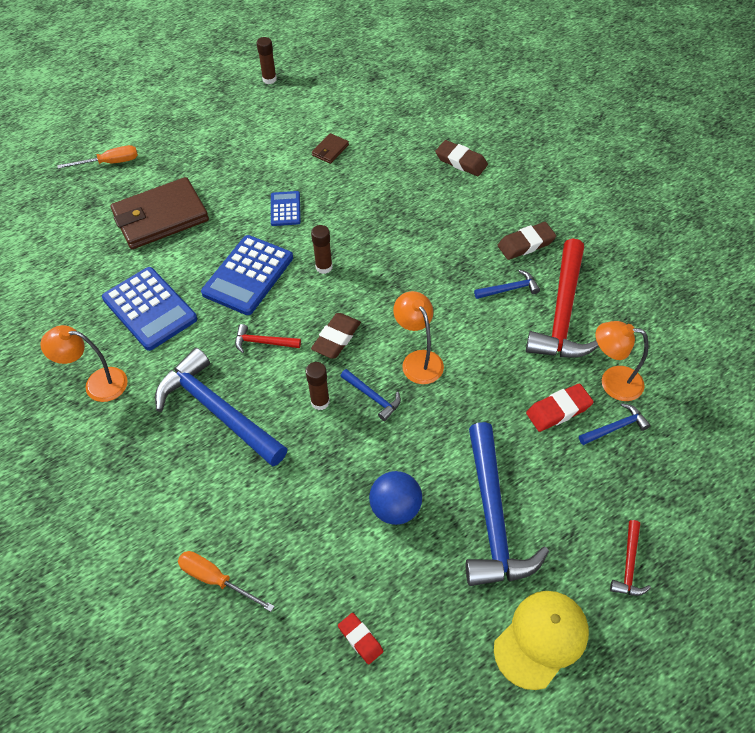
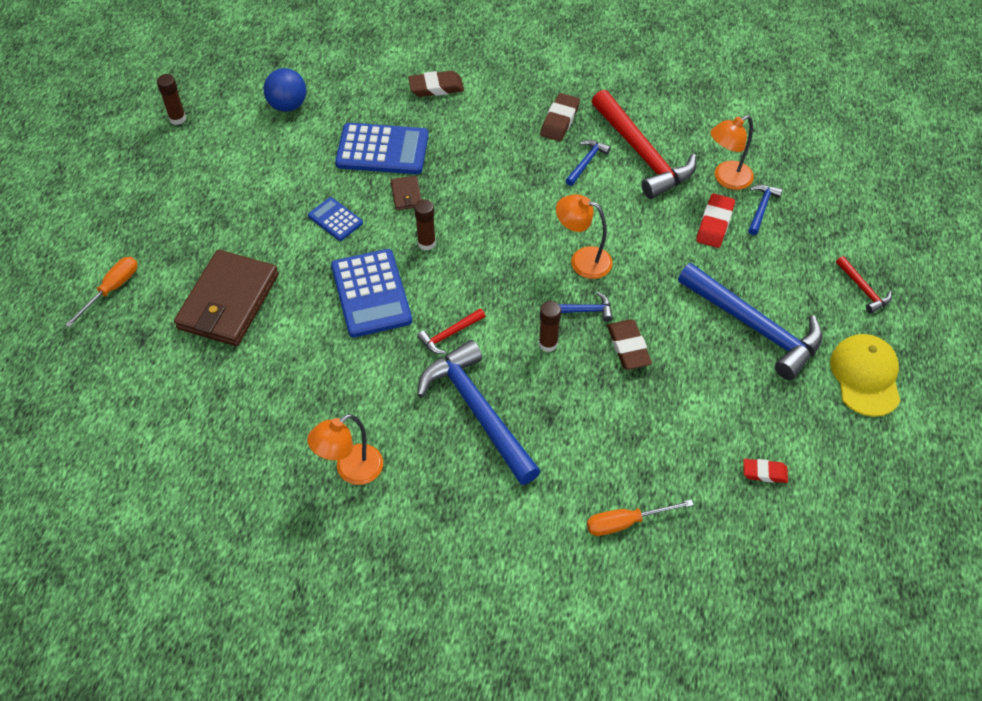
camera: 45 degrees left, 0 degrees up
(149, 309) = (319, 380): blue calculator -> blue calculator (382, 150)
(217, 411) = (477, 411): blue hammer -> blue hammer turned 60 degrees clockwise
(330, 150) = (314, 146): brown wallet -> brown wallet (406, 195)
(336, 338) = (503, 289): brown eraser -> brown eraser (628, 347)
(395, 508) = (687, 372): blue ball -> blue ball (288, 105)

